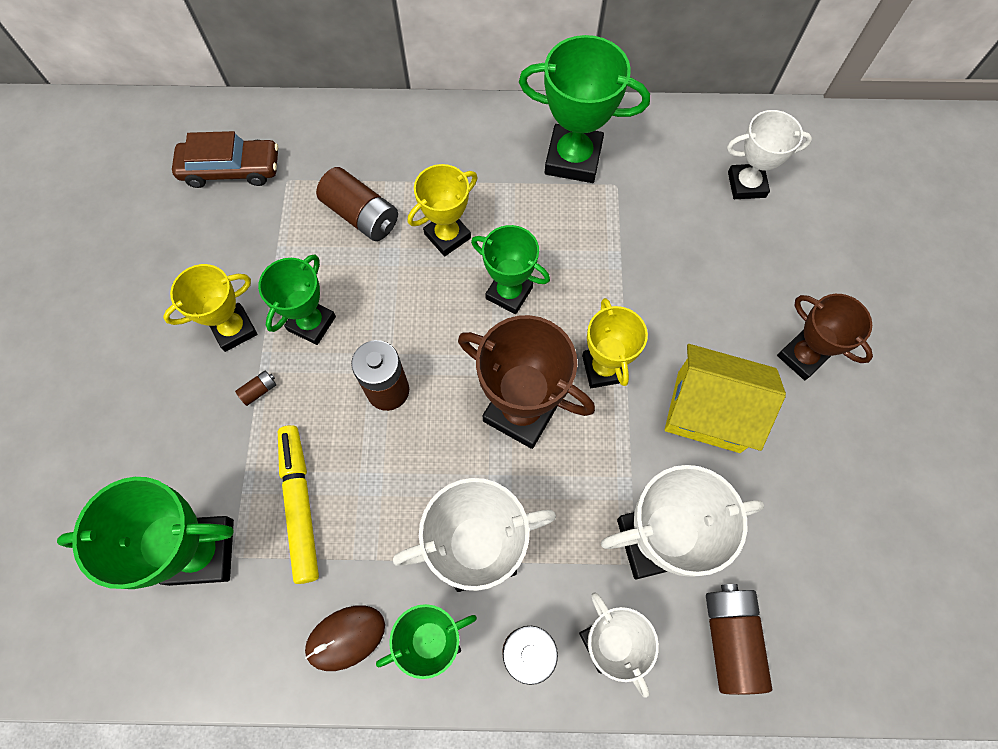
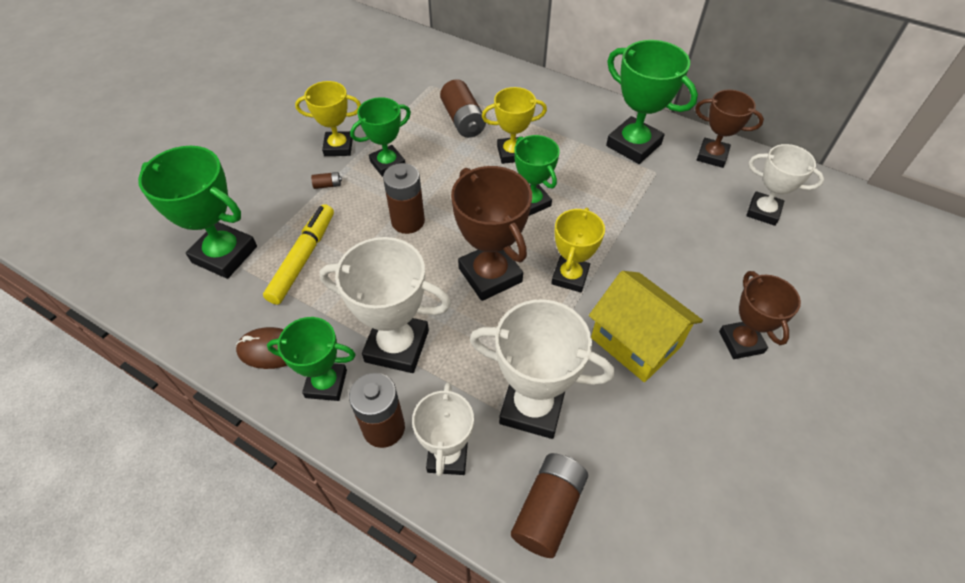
camera: 30 degrees right, 15 degrees down
(231, 169) = (401, 67): brown car -> none
(661, 134) = (712, 156): none -> brown trophy

